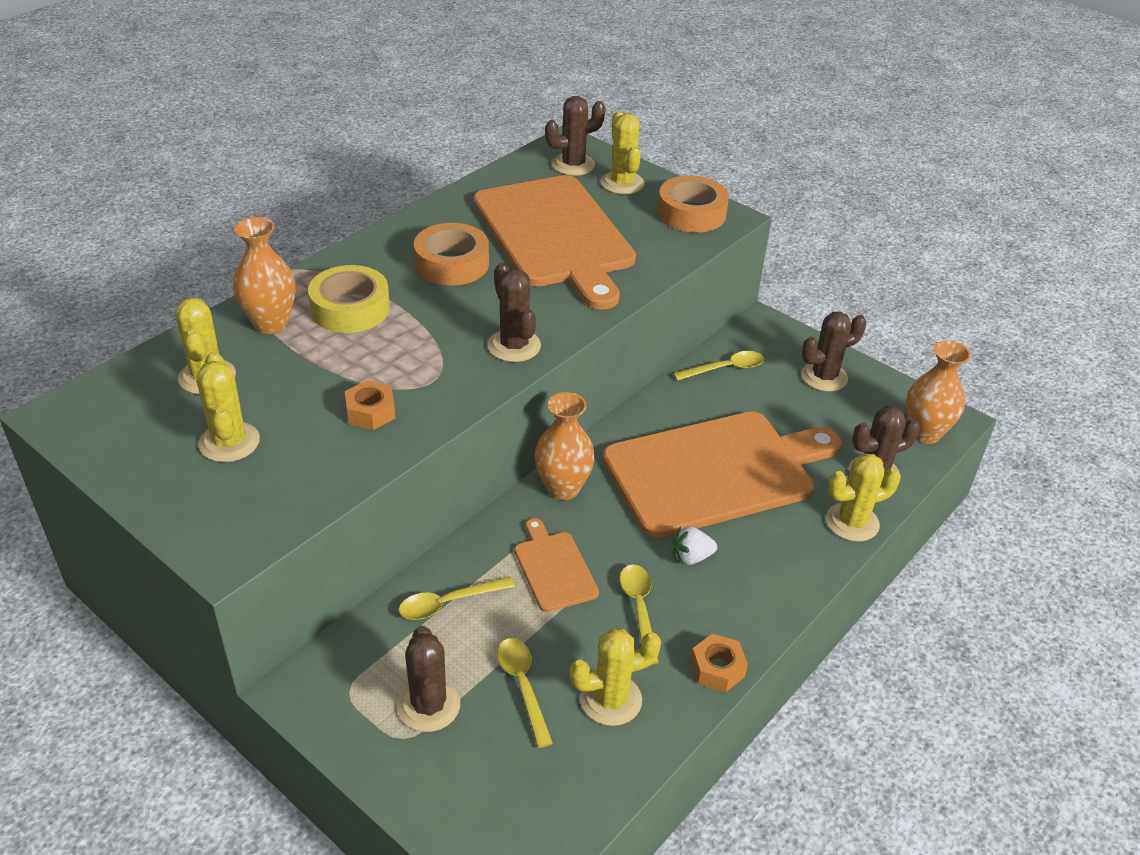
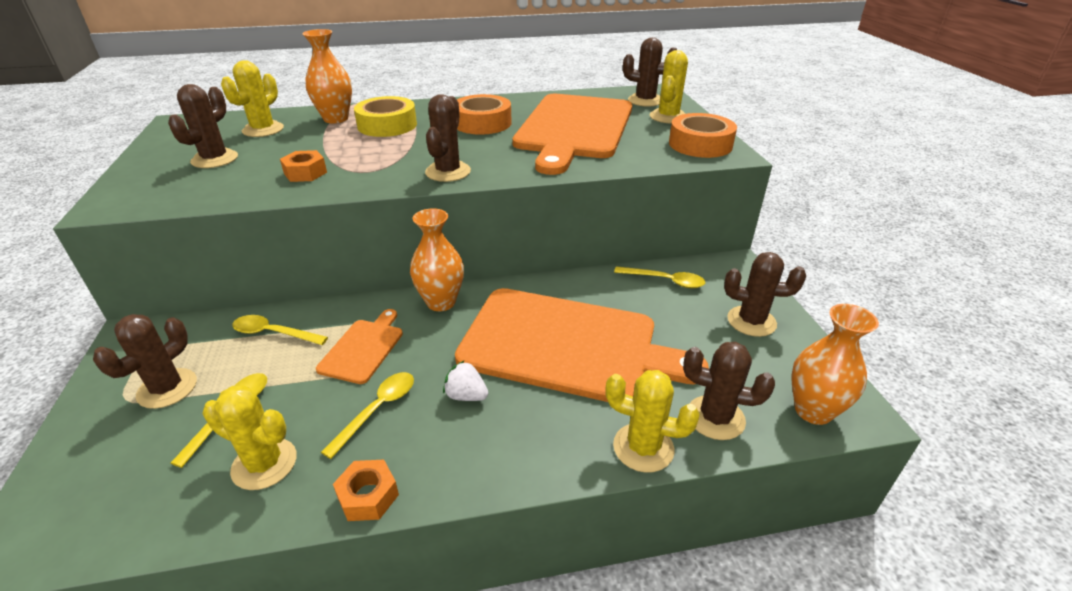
camera: 40 degrees right, 5 degrees down
(229, 442) = (215, 159): yellow cactus -> brown cactus

